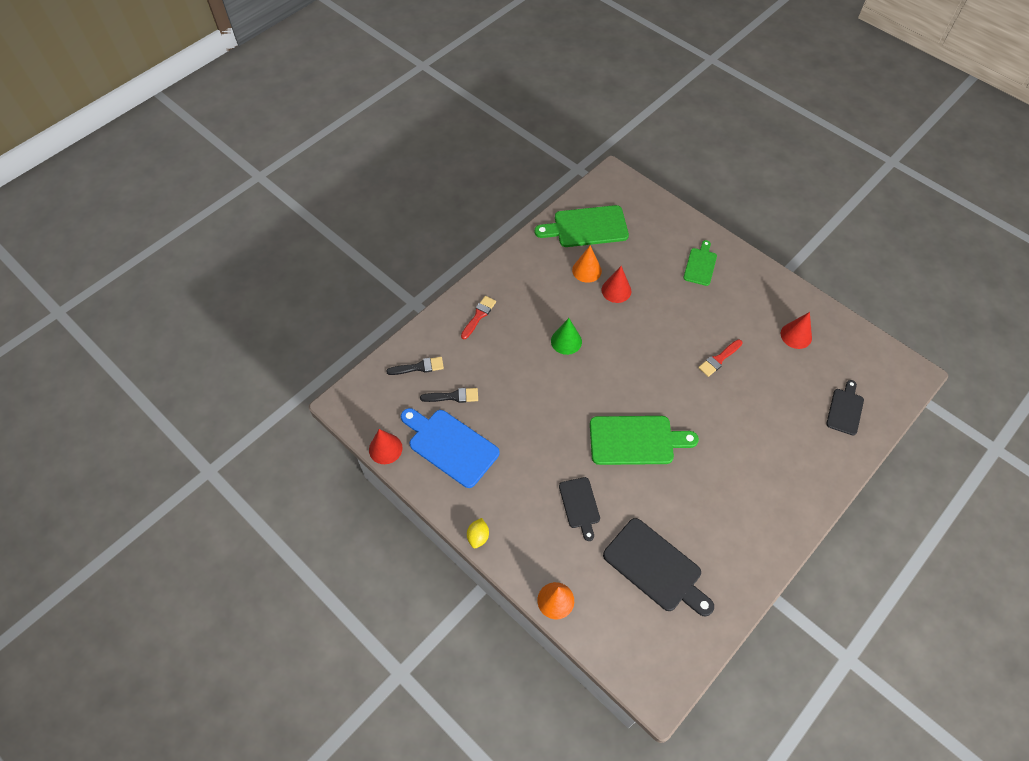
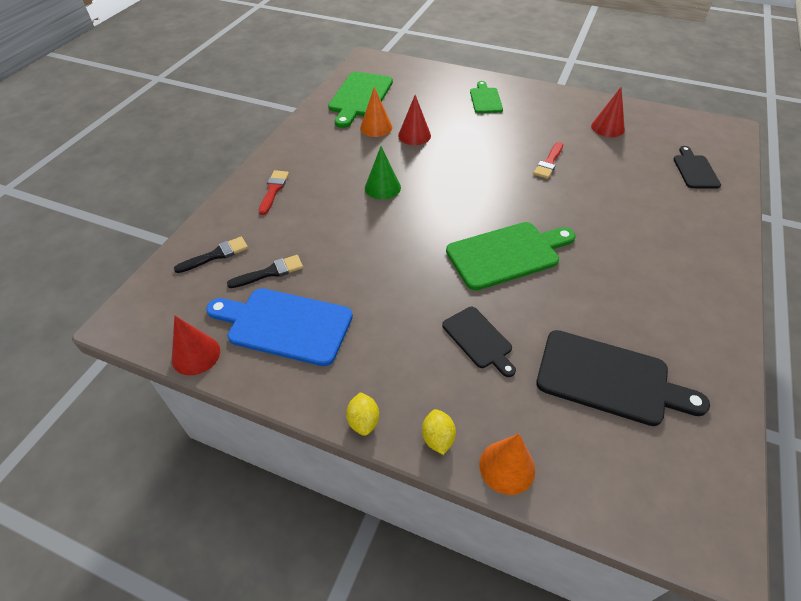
camera: 20 degrees left, 10 degrees down
(520, 566) = (438, 438): none -> yellow lemon
(587, 227) = (360, 97): green cutting board -> green cutting board turned 45 degrees counterclockwise

